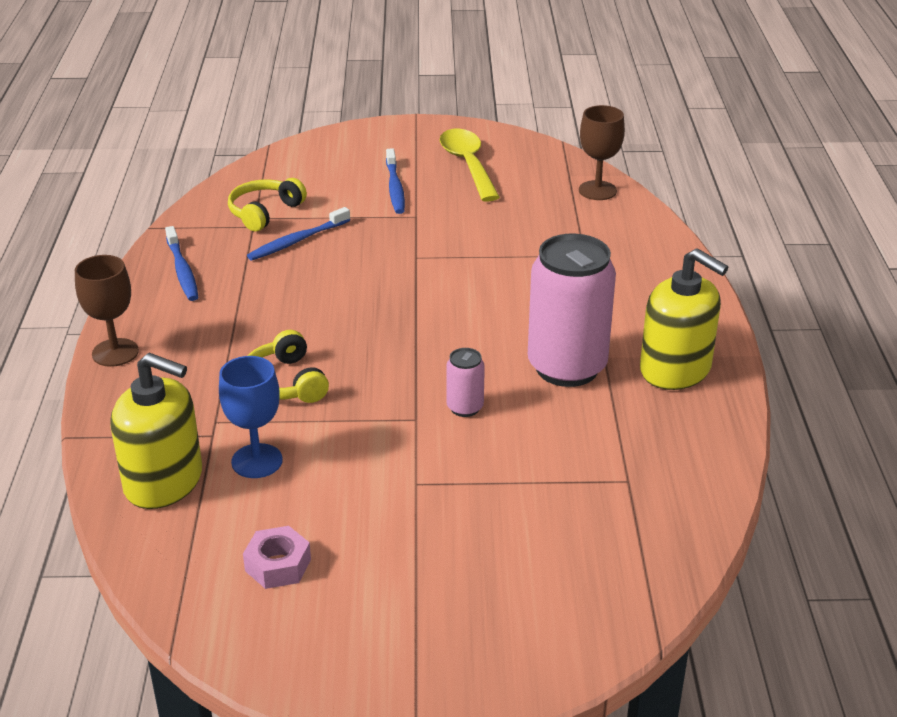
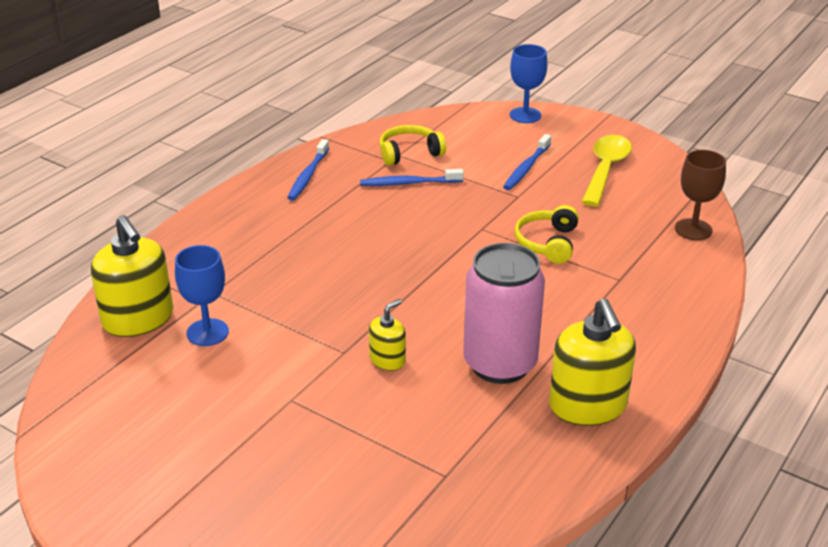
camera: 35 degrees right, 0 degrees up
(115, 352) = (205, 217): brown goblet -> none
(278, 565) = (141, 411): pink nut -> none
(285, 382) = (286, 285): yellow headphones -> yellow headphones (548, 243)
(338, 140) = (525, 115): none -> blue goblet
(465, 407) = (387, 360): pink can -> yellow soap dispenser

